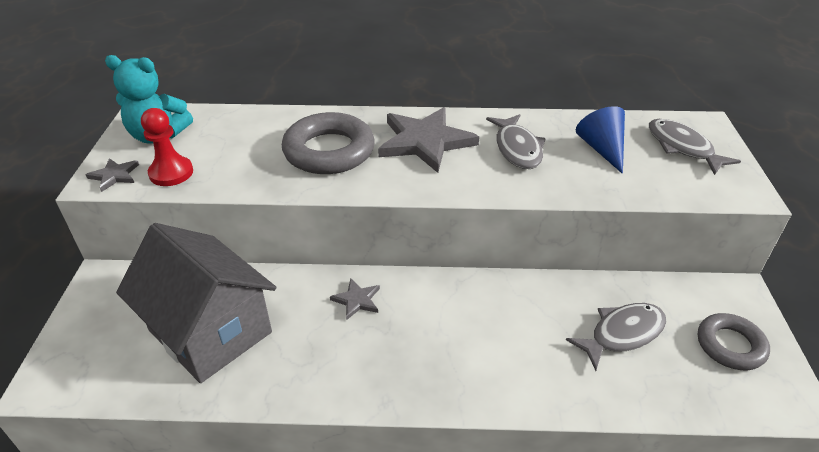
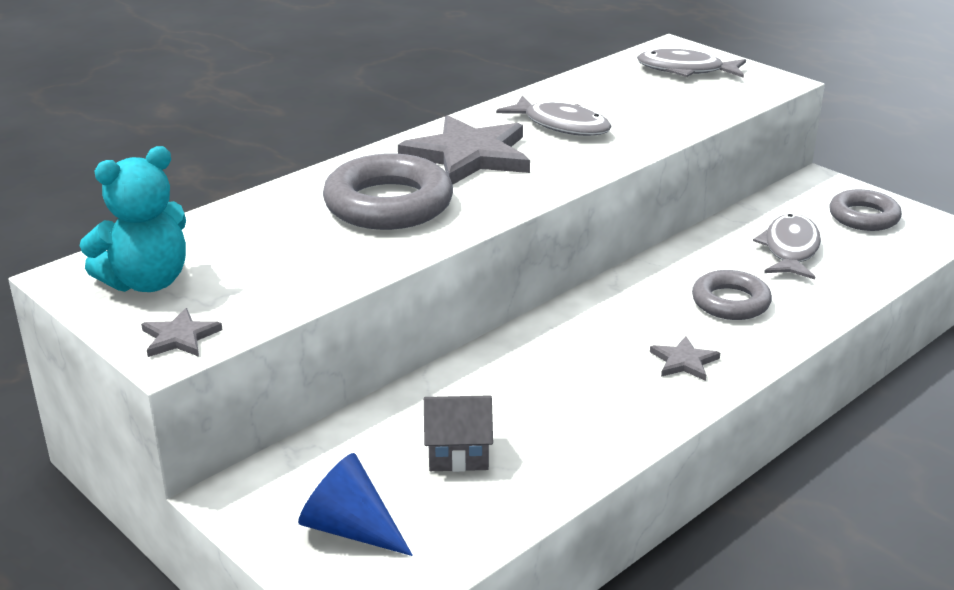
camera: 45 degrees left, 10 degrees down
(171, 173) = (248, 301): red pawn -> none
(210, 331) = (458, 454): grey house -> grey house, size x0.44
(357, 300) = (552, 348): grey star -> grey star (684, 361)
(512, 345) = (730, 302): none -> grey ring
(602, 149) = (629, 97): blue cone -> blue cone (351, 529)

